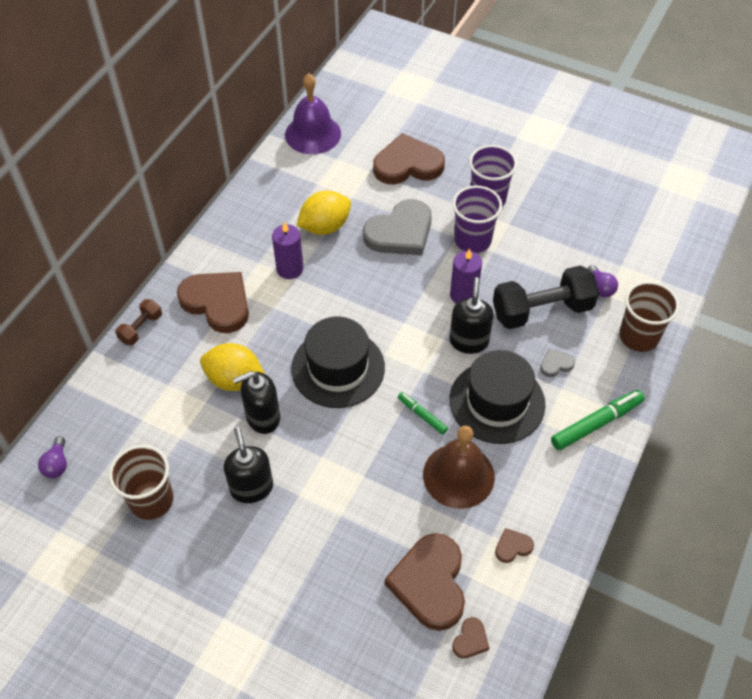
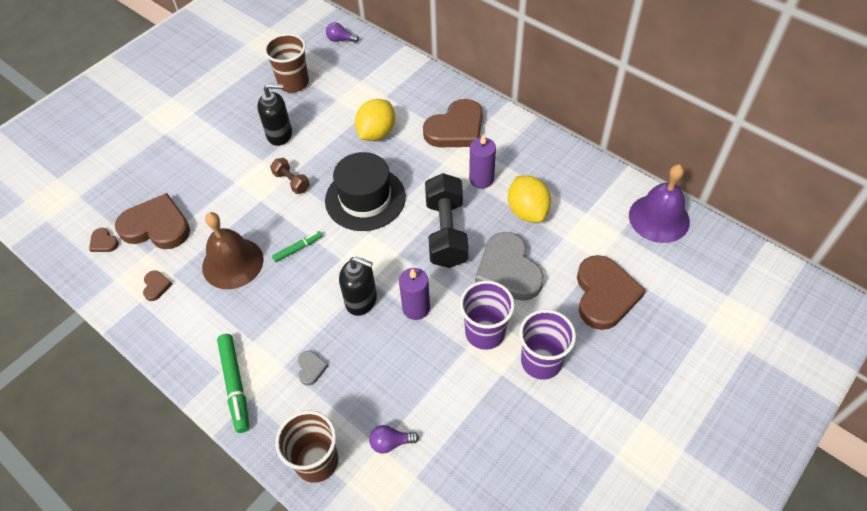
camera: 105 degrees right, 0 degrees up
(141, 328) = (443, 83): brown dumbbell -> brown dumbbell (291, 182)
(263, 417) = (336, 146): black soap dispenser -> none
(497, 402) = (289, 307): black hat -> none
(542, 310) = (378, 374): black dumbbell -> black dumbbell (446, 232)

